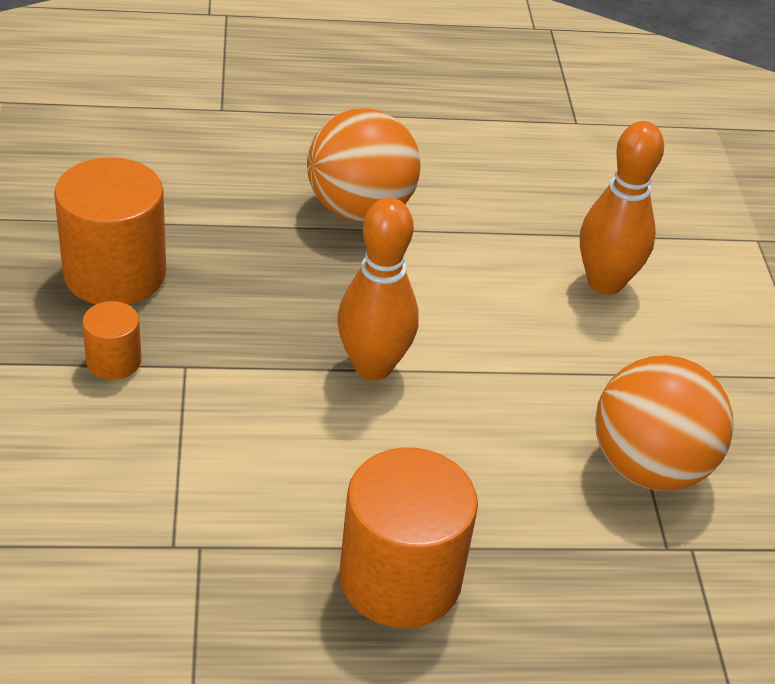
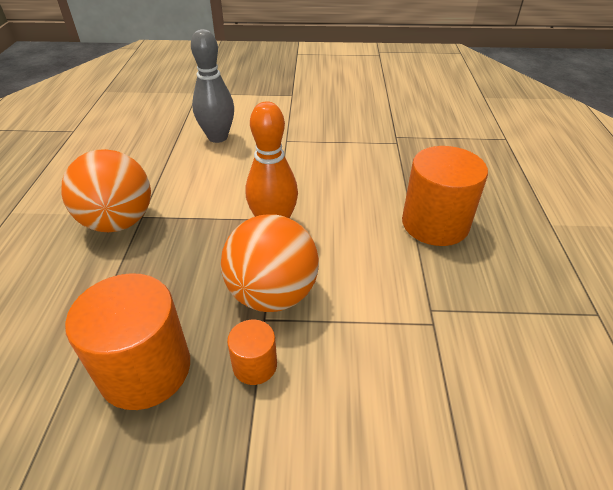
camera: 80 degrees left, 0 degrees up
(605, 283) = (218, 137): orange bowling pin -> grey bowling pin
(648, 467) = (349, 141): orange ball -> orange ball (272, 294)

